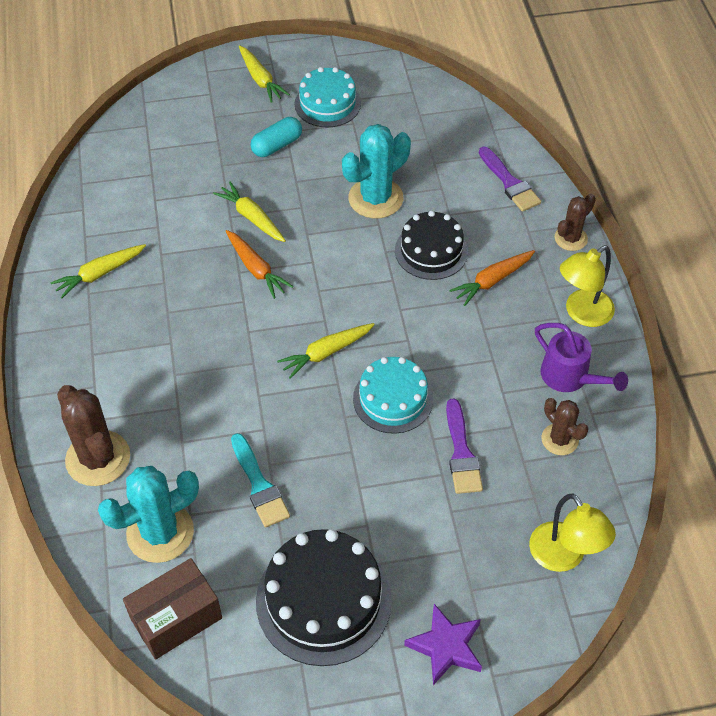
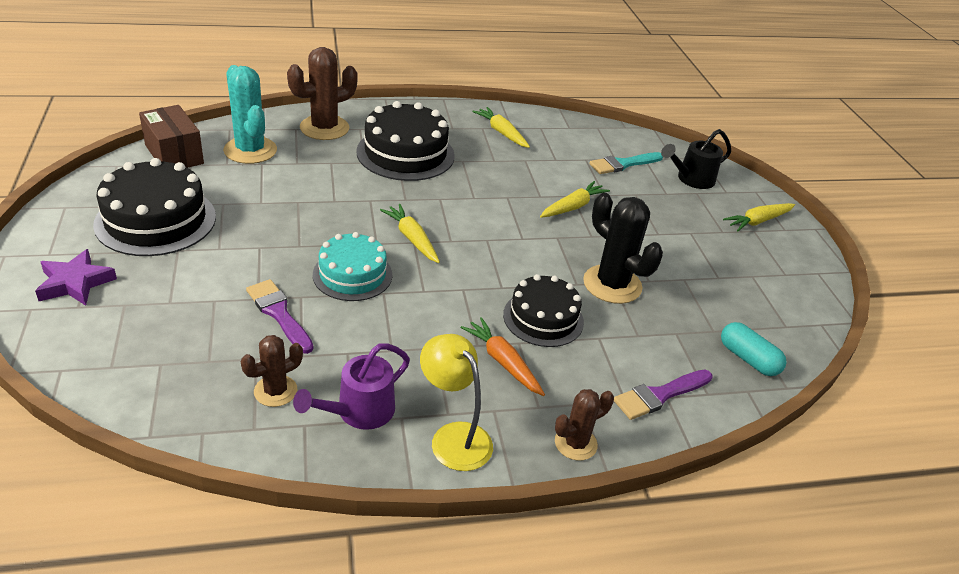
camera: 85 degrees right, 15 degrees down
(155, 367) = (405, 153): none -> black cake
(189, 117) = (691, 179): none -> black watering can
(256, 269) = (511, 206): orange carrot -> none
(259, 485) = (279, 195): turquoise brush -> turquoise brush (623, 164)
(277, 145) = (670, 226): turquoise capsule -> turquoise capsule (748, 359)
(327, 103) = (741, 262): turquoise cake -> none
(375, 198) = (612, 284): turquoise cactus -> black cactus
(461, 452) = (279, 314): purple brush -> purple brush turned 60 degrees clockwise
(564, 557) = (129, 374): yellow lamp -> none
(571, 238) = (575, 443): brown cactus -> brown cactus turned 75 degrees counterclockwise

